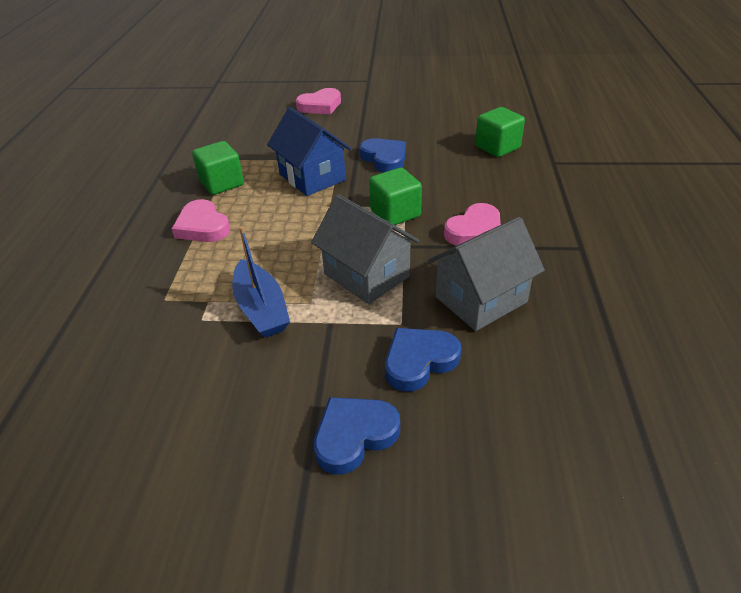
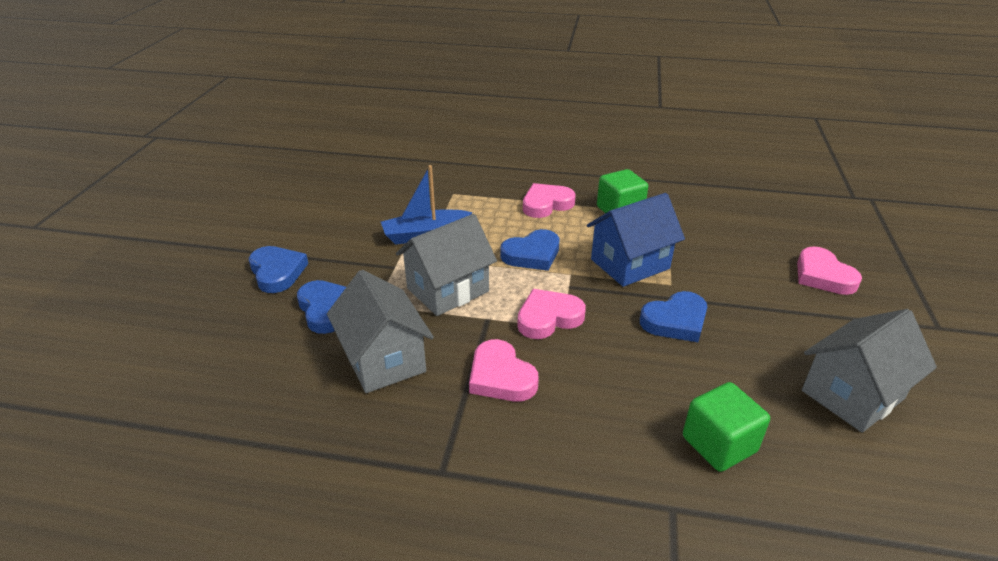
camera: 95 degrees right, 5 degrees down
(300, 229) = (532, 254): none -> blue heart
(395, 213) = (548, 318): green cube -> pink heart
(437, 108) = (852, 395): none -> grey house

